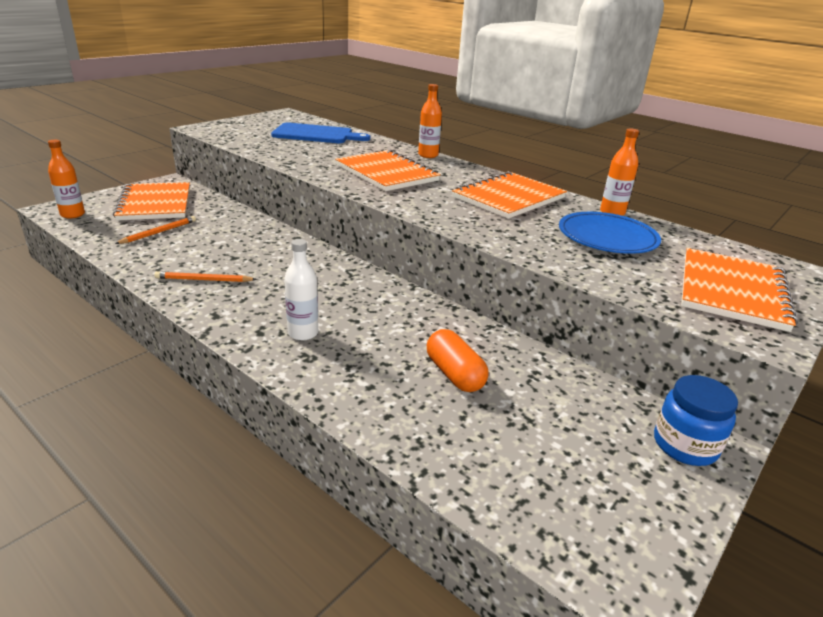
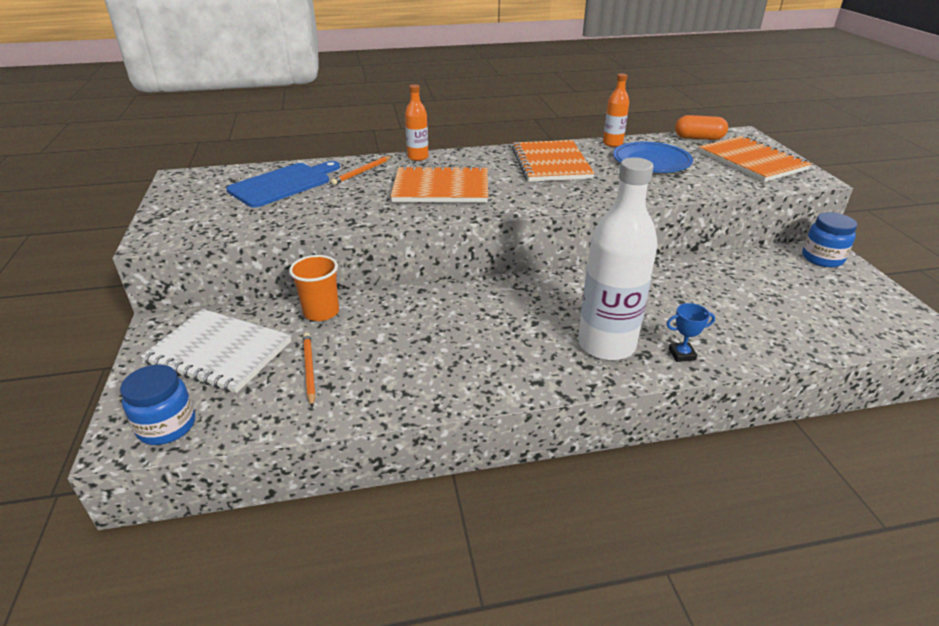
camera: 50 degrees left, 5 degrees up
(72, 214) = (167, 426): orange bottle -> blue jar
(155, 204) = (219, 352): orange notebook -> white notebook
(204, 280) = (460, 370): orange pencil -> orange pencil (362, 172)
(229, 216) = (321, 312): none -> orange cup
(303, 333) = (606, 345): white bottle -> white bottle, size x2.03
(329, 378) = (682, 354): none -> blue trophy
(454, 374) = (708, 300): orange capsule -> orange capsule (698, 138)

